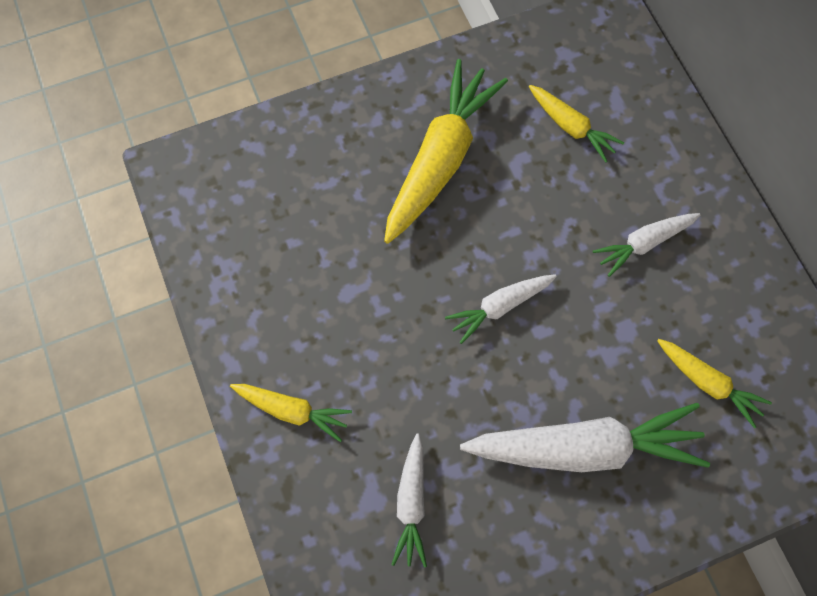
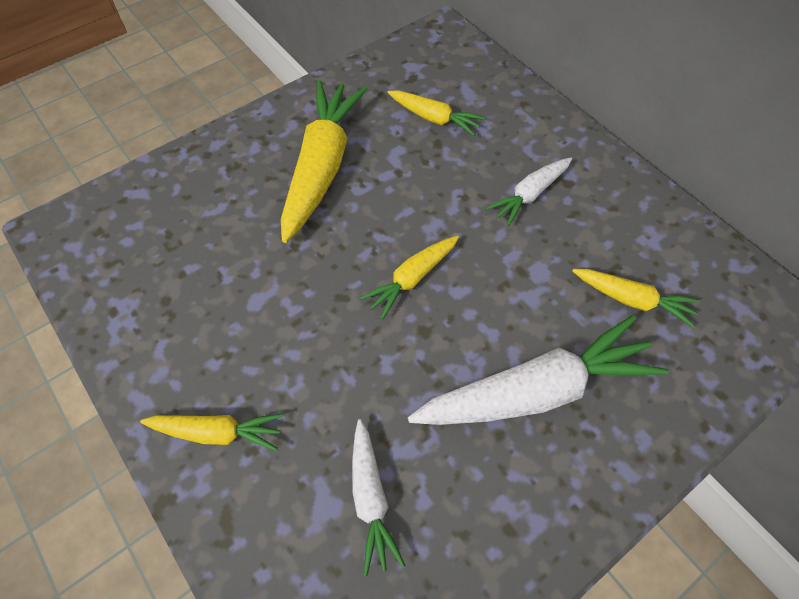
camera: 15 degrees left, 10 degrees down
(499, 307) = (412, 279): white carrot -> yellow carrot

